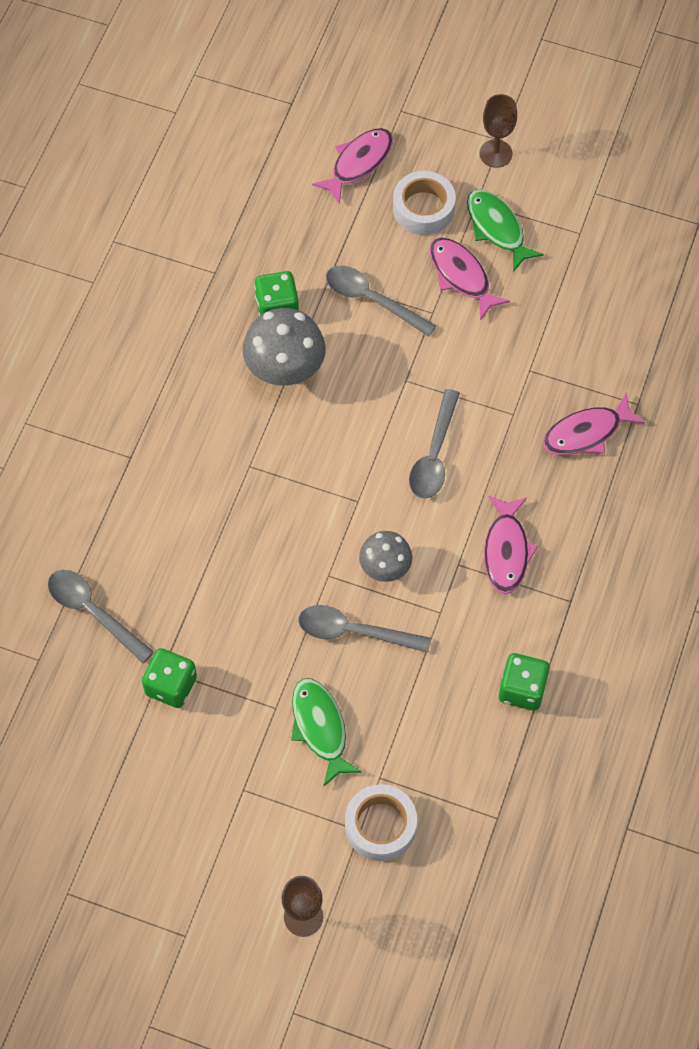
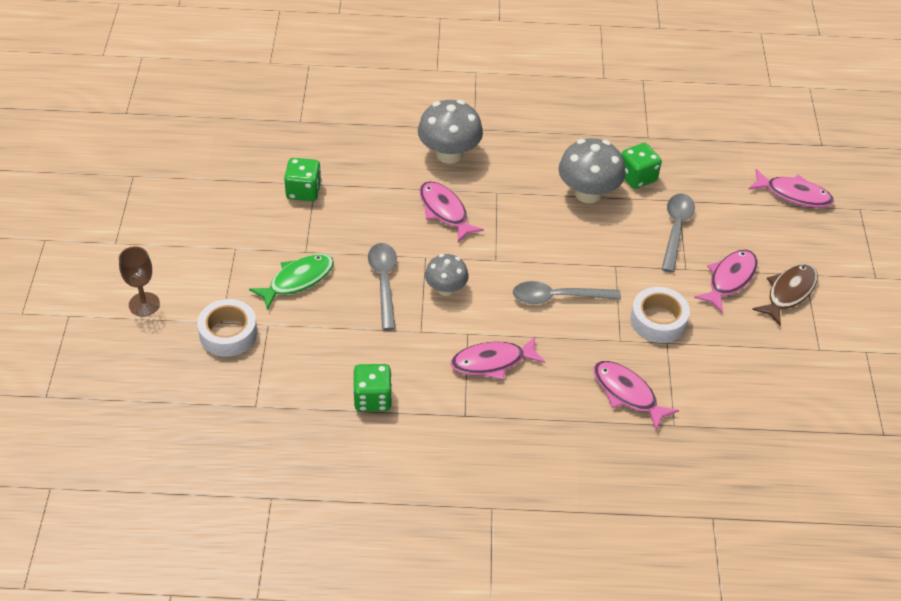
camera: 70 degrees right, 15 degrees down
(93, 612) = (346, 138): grey spoon -> none
(165, 499) = (449, 154): none -> grey mushroom
(262, 532) = (445, 211): none -> pink fish
(423, 209) = (778, 242): white tape -> white tape (658, 320)
(495, 153) = (860, 276): brown goblet -> none
(497, 228) = (788, 293): green fish -> brown fish

